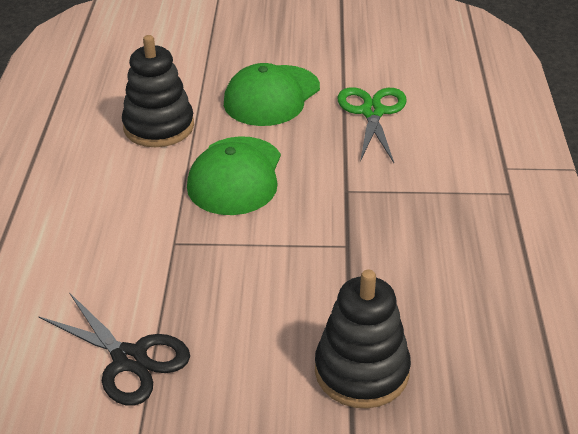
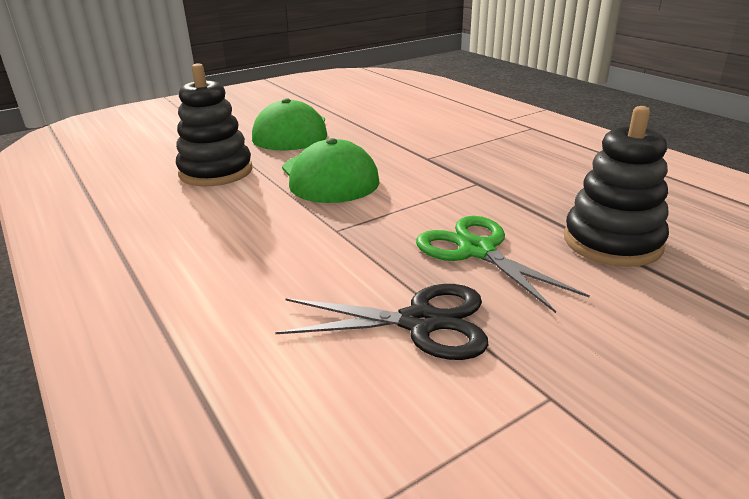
camera: 35 degrees left, 10 degrees down
(372, 112) = (380, 120): green scissors -> green scissors (477, 250)

